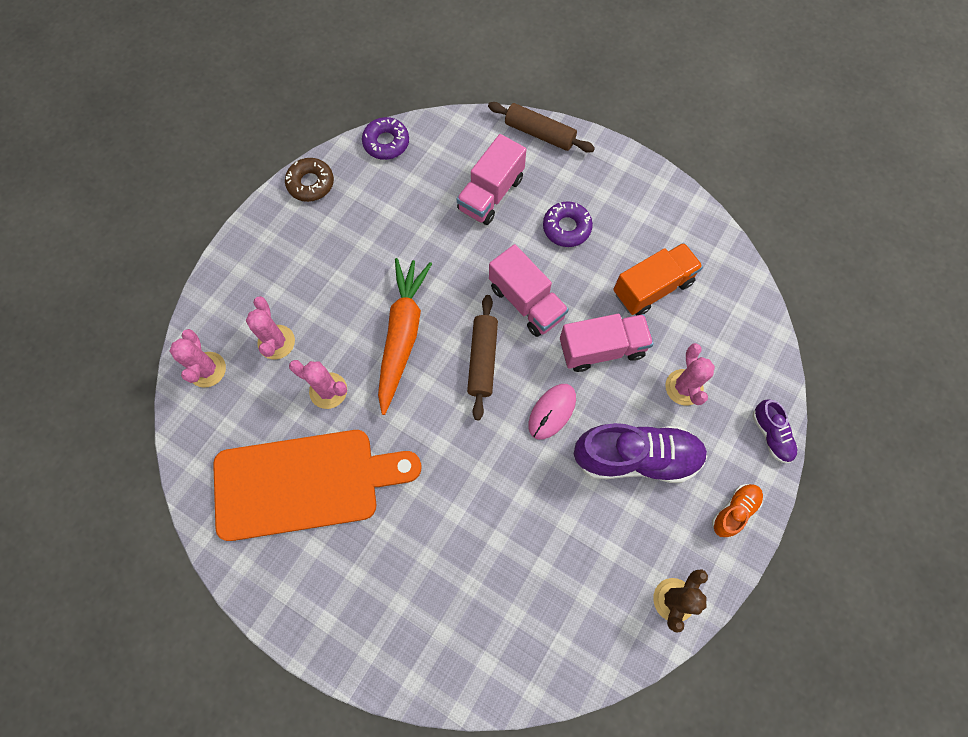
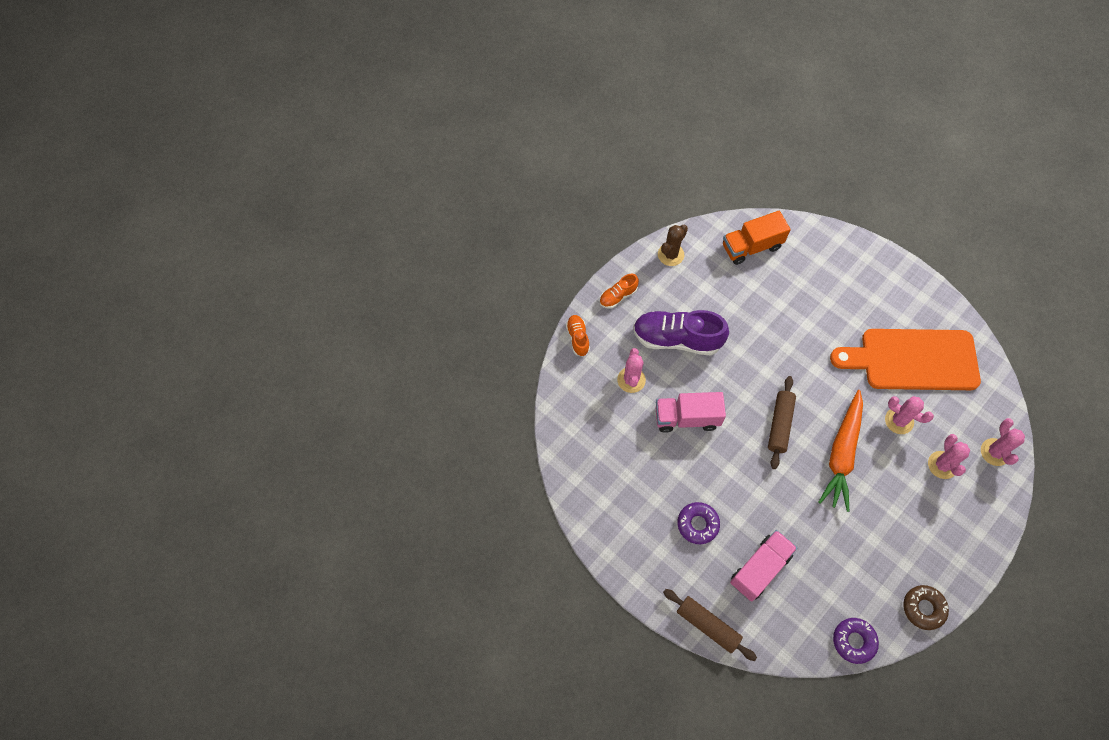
camera: 170 degrees left, 5 degrees down
(526, 302) = (740, 465): pink truck -> none
(552, 412) = (732, 378): pink mouse -> none
(652, 288) = (637, 459): orange truck -> orange truck (751, 246)
(771, 435) = (578, 338): purple shoe -> orange shoe

